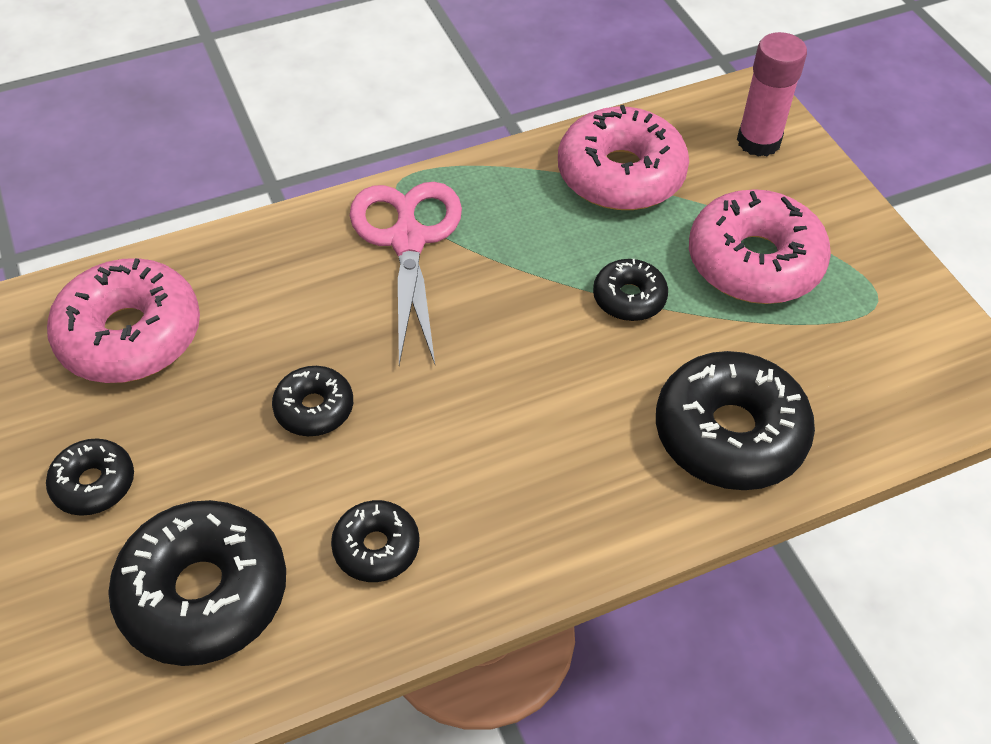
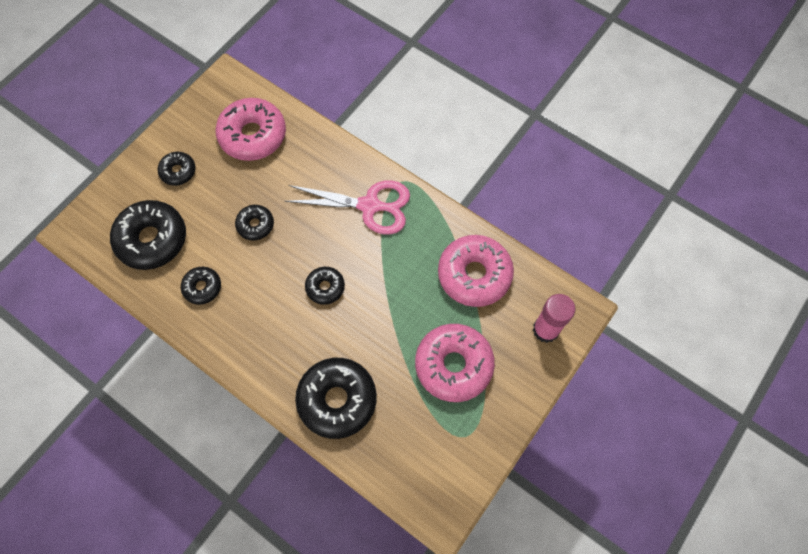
camera: 60 degrees right, 15 degrees up
(407, 240) = (370, 206): pink scissors -> pink scissors turned 45 degrees clockwise
(629, 298) = (393, 318): black donut -> black donut (325, 287)

